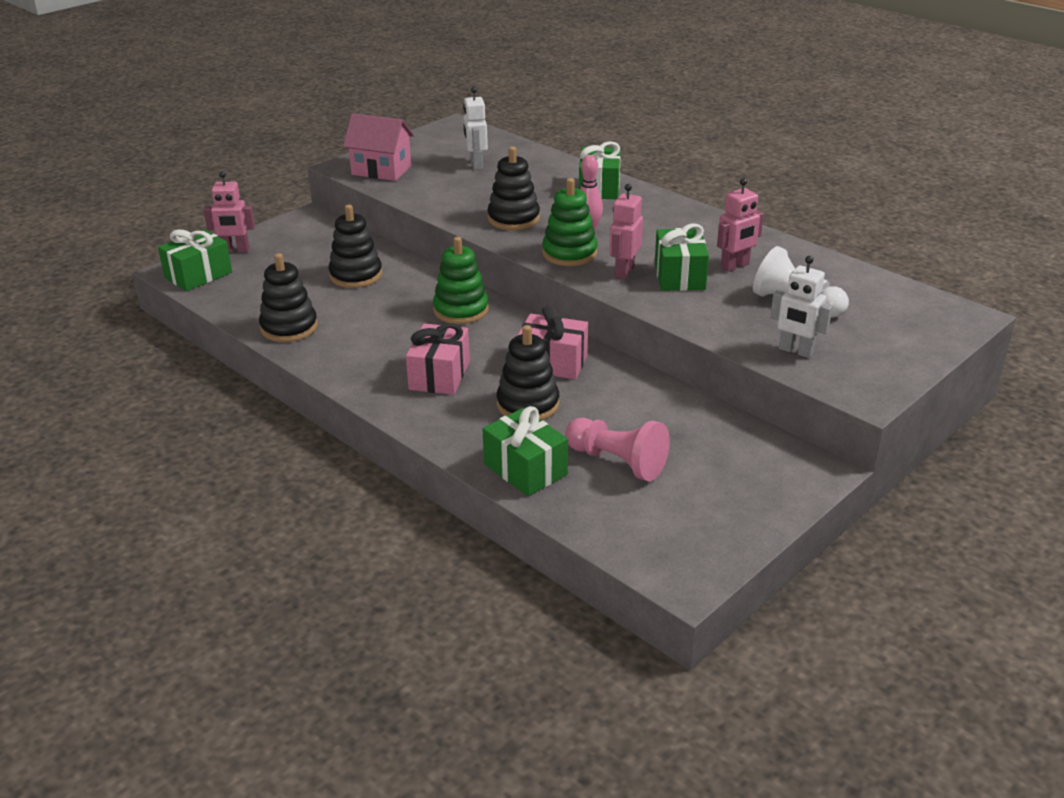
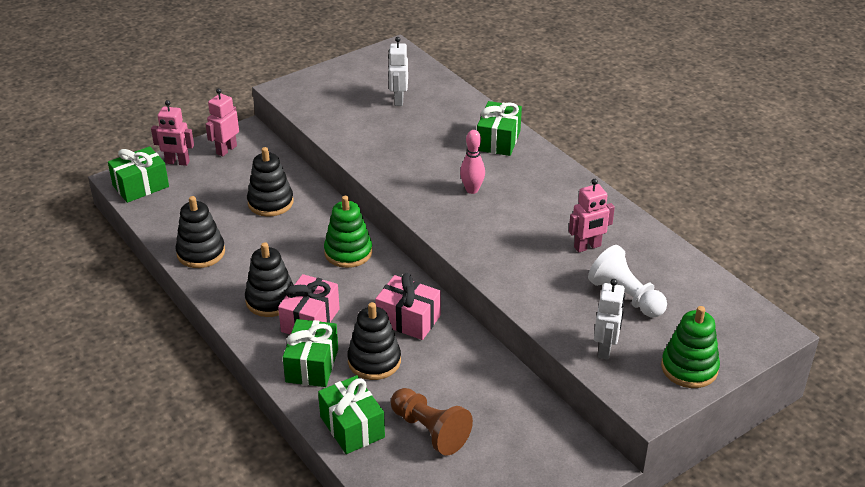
camera: 10 degrees right, 5 degrees up
(381, 170) = (314, 97): pink house -> none
(513, 219) = (411, 168): black stacking toy -> black stacking toy (271, 300)
(569, 253) = (447, 214): green stacking toy -> green stacking toy (689, 368)
(617, 462) = (430, 430): pink pawn -> brown pawn
(624, 272) = (487, 241): pink robot -> pink robot (226, 150)
(679, 276) = (534, 252): green gift -> green gift (312, 365)
(795, 351) = (605, 349): white robot -> white robot turned 120 degrees counterclockwise

